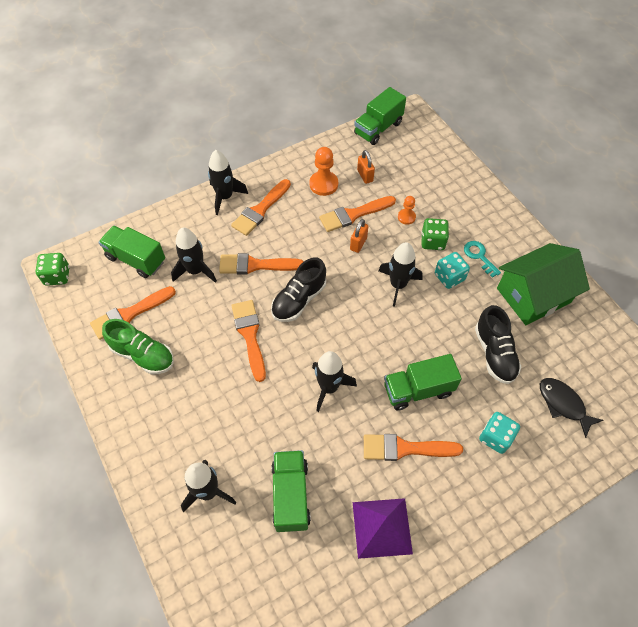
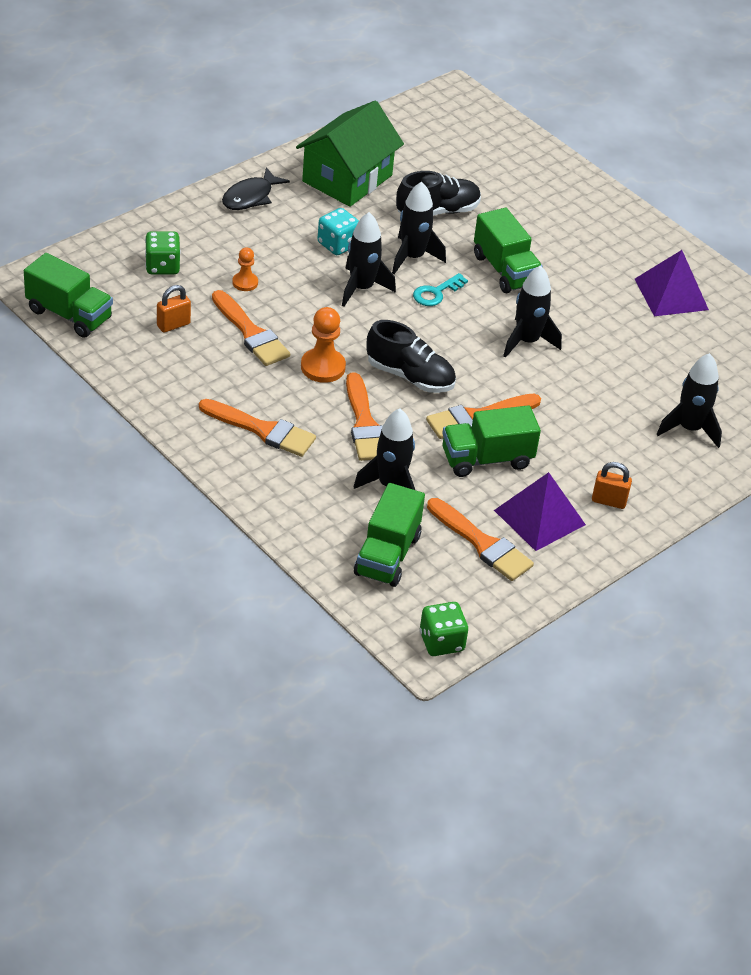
camera: 105 degrees left, 15 degrees down
(143, 355) = (539, 517): green shoe -> purple pyramid
(225, 197) = (244, 472): black rocket -> black rocket (412, 257)
(290, 495) = (666, 363): green truck -> green truck (486, 459)
(323, 184) = (198, 367): orange pawn -> orange pawn (323, 367)
(358, 244) = (302, 326): orange padlock -> orange padlock (609, 501)
(405, 448) = (579, 279): orange brush -> none
(432, 241) = (282, 258): green dice -> green dice (162, 266)
(479, 256) = (298, 219): turquoise key -> turquoise key (436, 293)
(495, 437) = (542, 214): turquoise dice -> none
(533, 295) = (347, 178): green house -> green house turned 75 degrees clockwise
(563, 404) = (485, 166): black fish -> black fish (250, 197)

